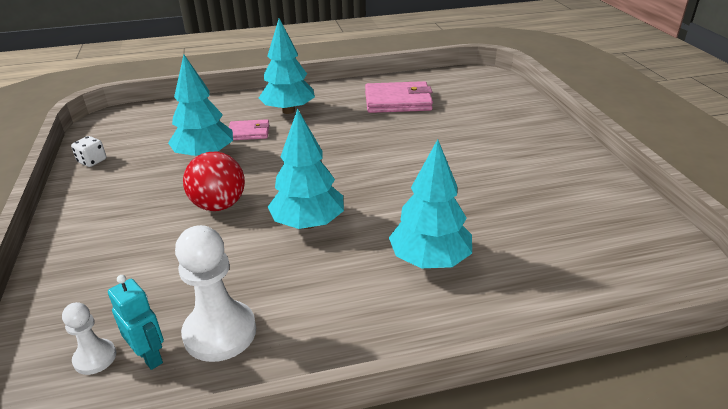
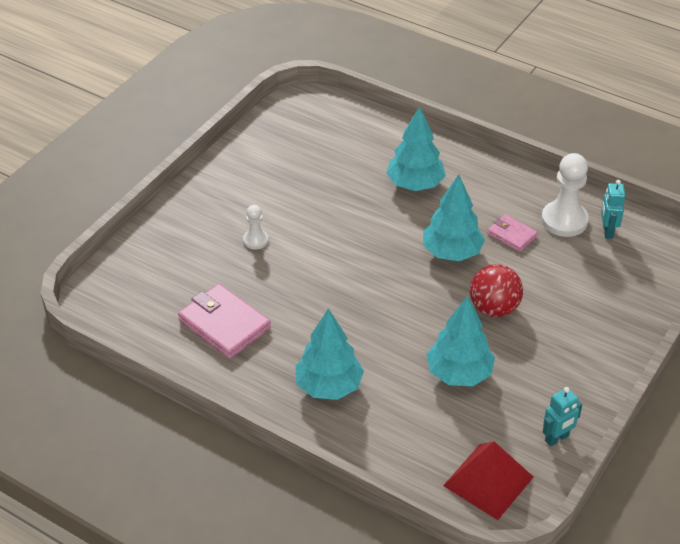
camera: 135 degrees left, 10 degrees up
(92, 161) = (557, 438): white dice -> turquoise robot
(95, 358) = (635, 248): white pawn -> white pawn (255, 240)
(131, 124) = (488, 481): none -> red pyramid
(249, 132) = (395, 379): pink wallet -> pink wallet (511, 235)

